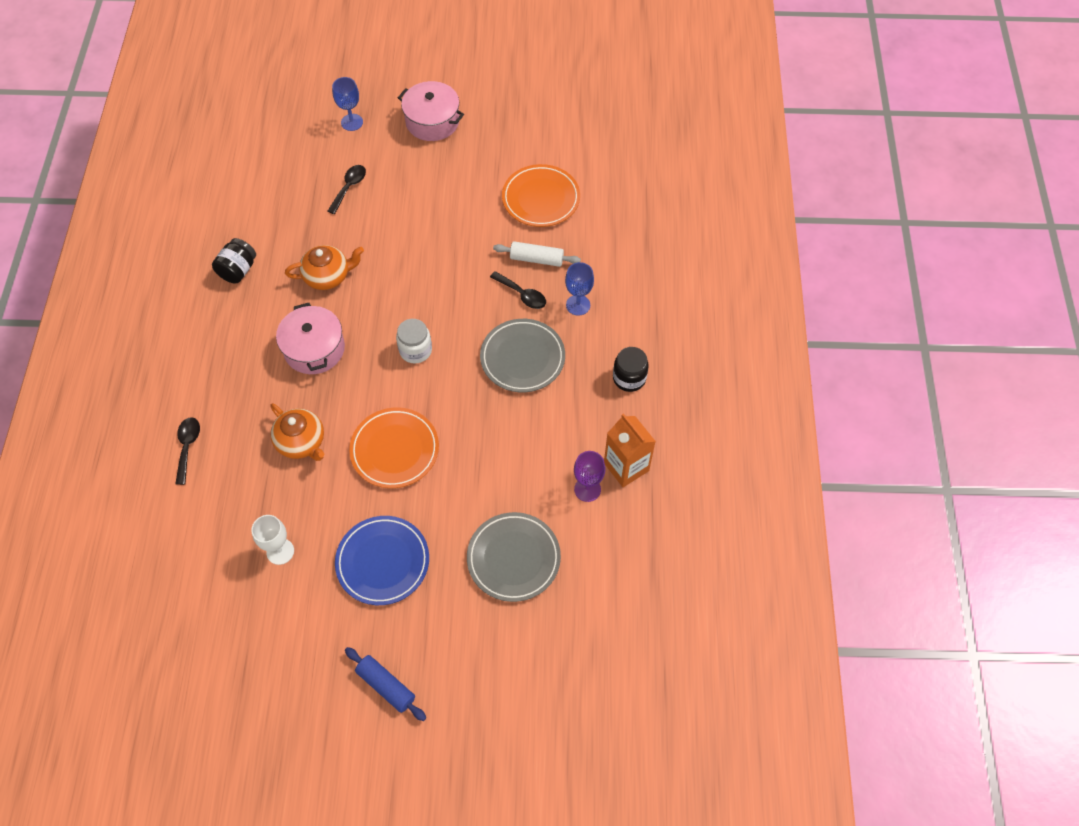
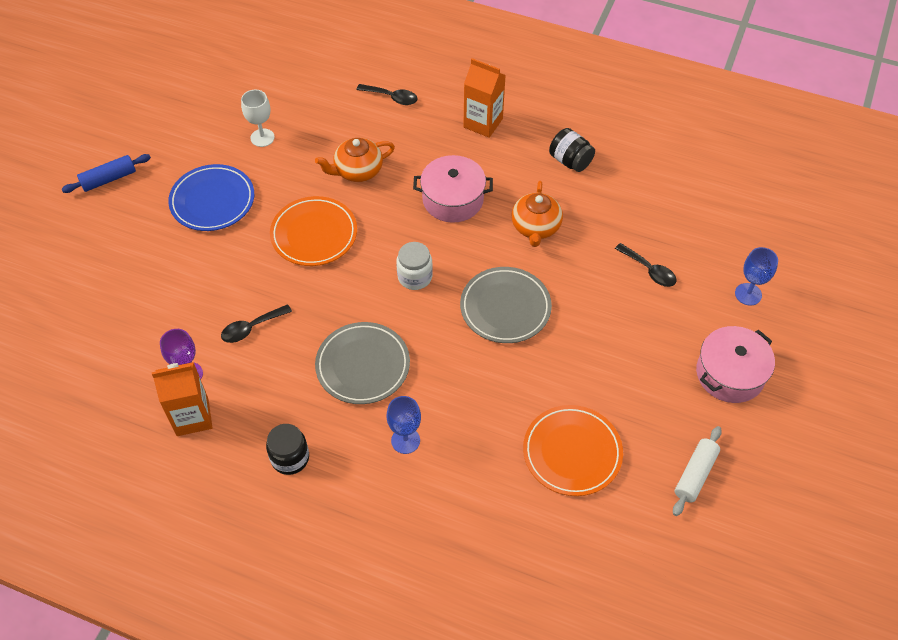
camera: 110 degrees right, 5 degrees down
(205, 353) = (483, 123): none -> orange carton
(513, 558) = (158, 293): grey plate -> grey plate (505, 308)
(522, 295) = (442, 390): black spoon -> black spoon (251, 328)
(536, 259) = (485, 419): white rolling pin -> white rolling pin (695, 474)

